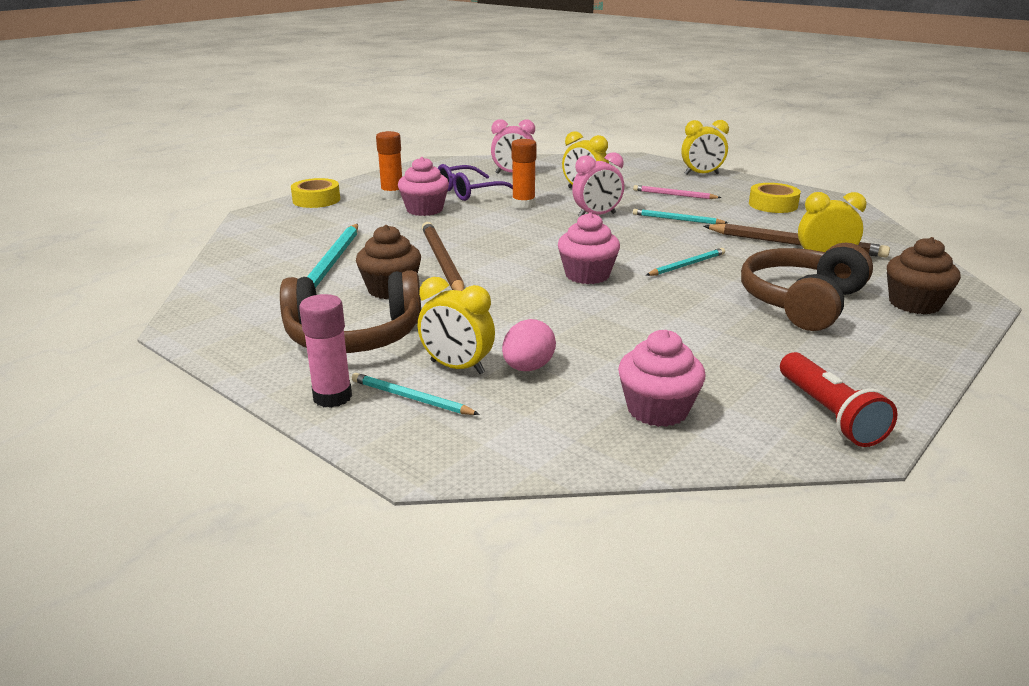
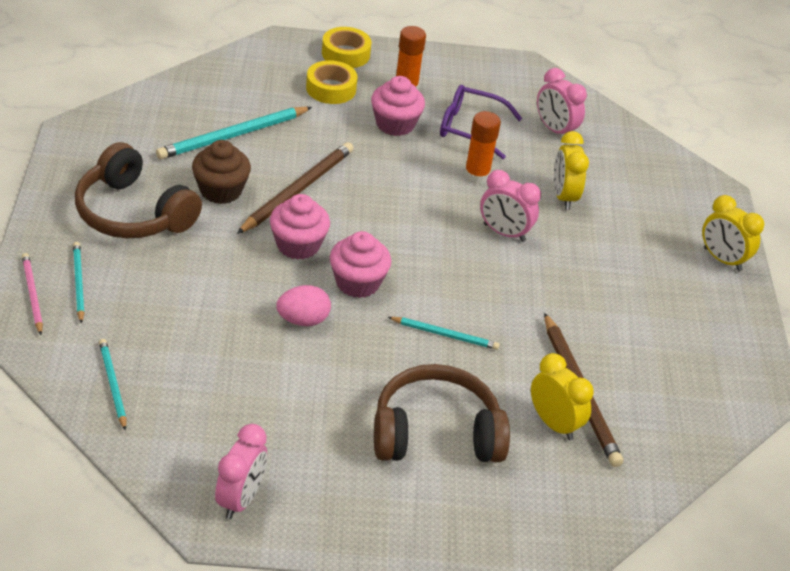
camera: 45 degrees right, 15 degrees up
(332, 397) = (49, 248): pink glue stick -> none
(457, 367) = (136, 284): yellow clock -> none
(528, 368) = (167, 318): pink egg -> pink egg (303, 320)
(657, 410) = (166, 406): pink cupcake -> pink cupcake (298, 245)
(674, 195) = (627, 262): pink pencil -> pink pencil (32, 294)
(677, 219) = (555, 289): turquoise pencil -> turquoise pencil (112, 384)
(773, 205) = (683, 344): yellow tape -> yellow tape (331, 88)
(829, 414) = (240, 499): red flashlight -> pink clock
(914, 304) = (510, 510): brown cupcake -> none

